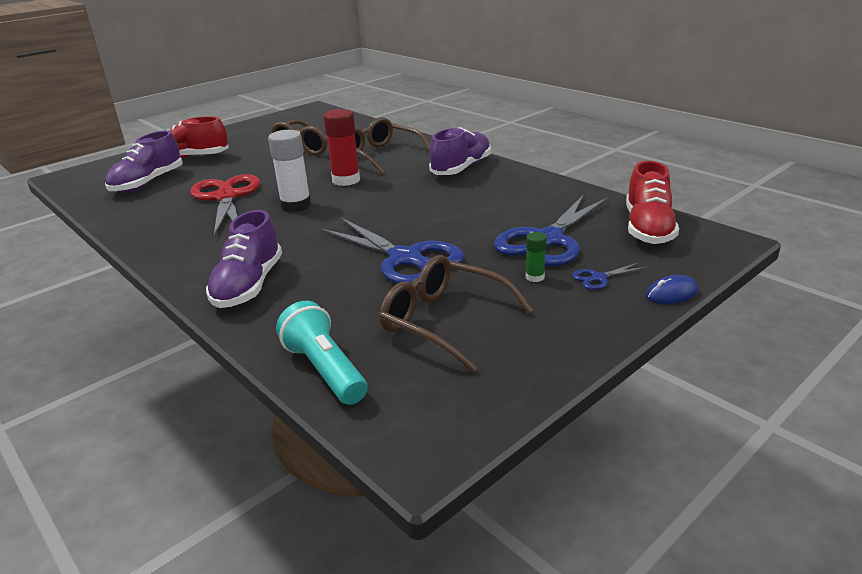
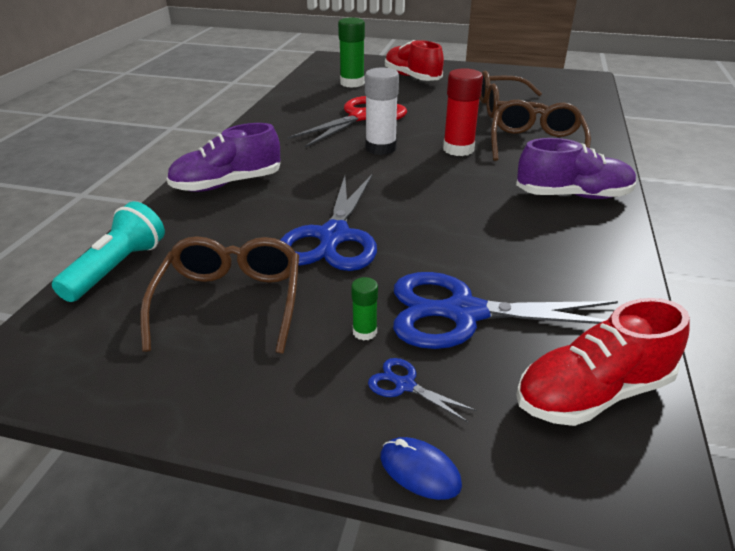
camera: 55 degrees right, 5 degrees up
(147, 183) = (352, 83): purple shoe -> green glue stick

